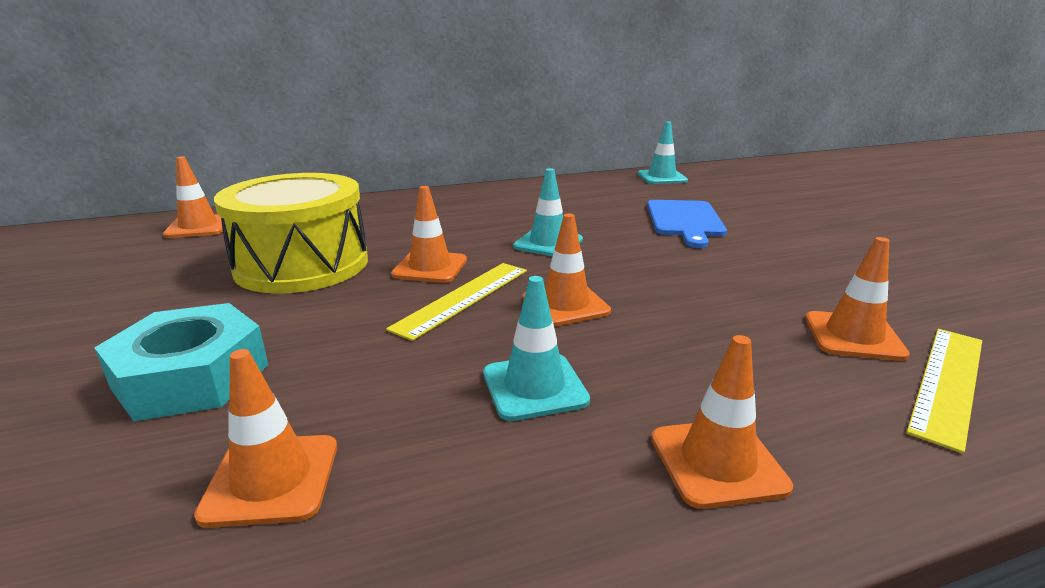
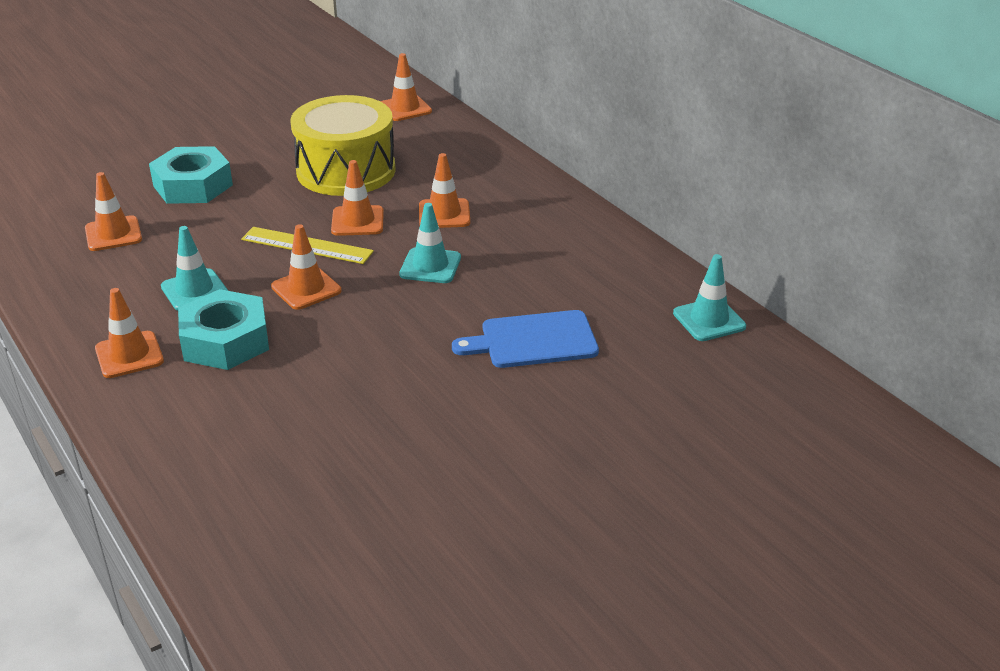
camera: 75 degrees right, 10 degrees up
(678, 366) = (225, 341): none -> turquoise nut
(853, 336) = (282, 423): orange traffic cone -> orange traffic cone (444, 214)
(947, 382) = (219, 457): yellow ruler -> none

